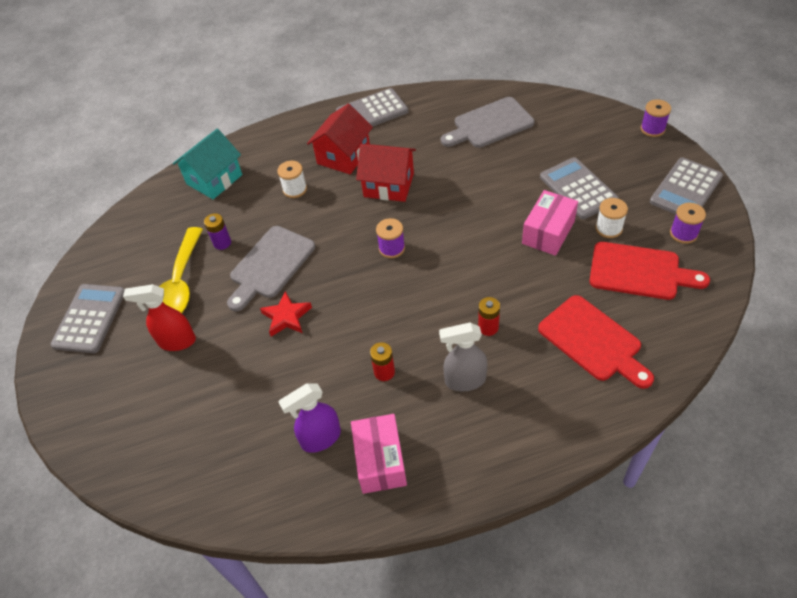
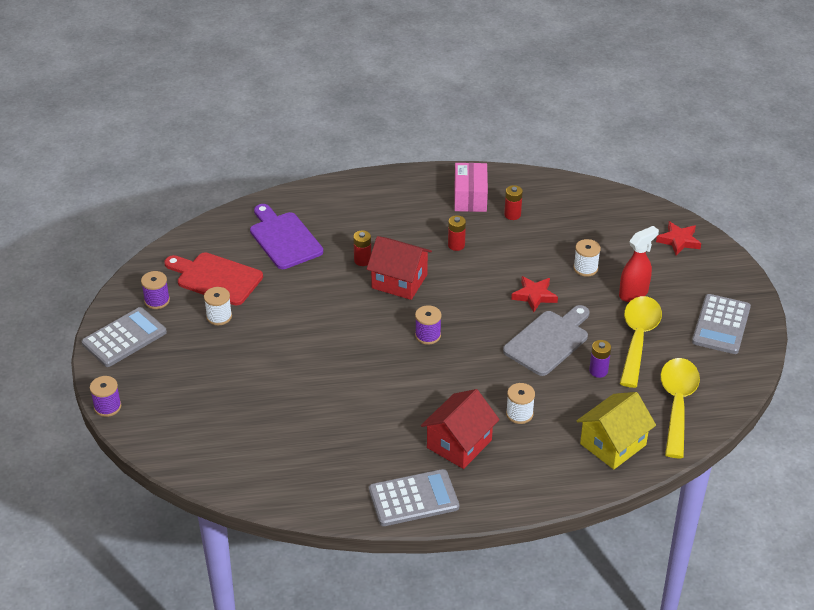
camera: 175 degrees left, 10 degrees down
(110, 434) = (679, 241): none -> red star
(152, 225) = (677, 403): none -> yellow spoon
(176, 341) = (633, 293): red spray bottle -> red spray bottle turned 45 degrees counterclockwise
(214, 179) = (613, 444): turquoise house -> yellow house
(228, 367) = (585, 268): none -> white spool
(320, 438) = (512, 215): purple spray bottle -> red battery
(388, 185) = (415, 399): red house -> red house (399, 281)
(464, 380) = (394, 230): grey spray bottle -> none
(489, 124) = (279, 450): grey cutting board -> none
(548, 232) = (275, 323): pink box -> none
(578, 189) = (224, 358): grey calculator -> none
(593, 341) = (284, 238): red cutting board -> purple cutting board

